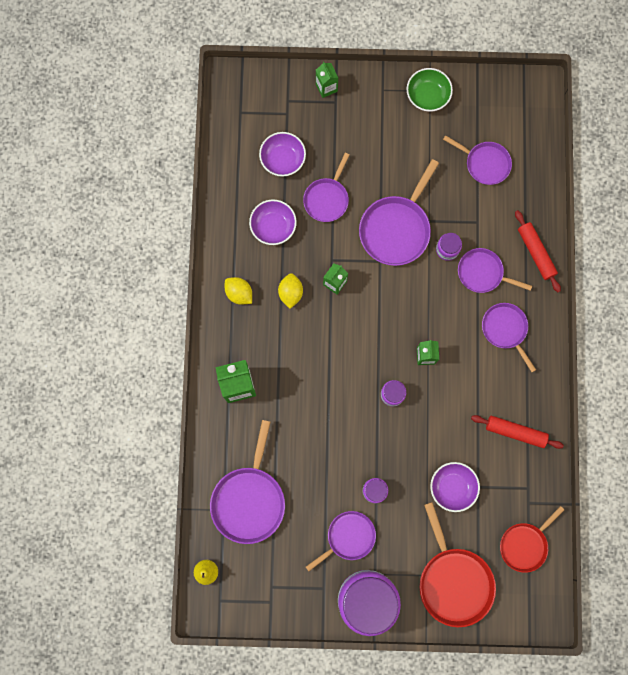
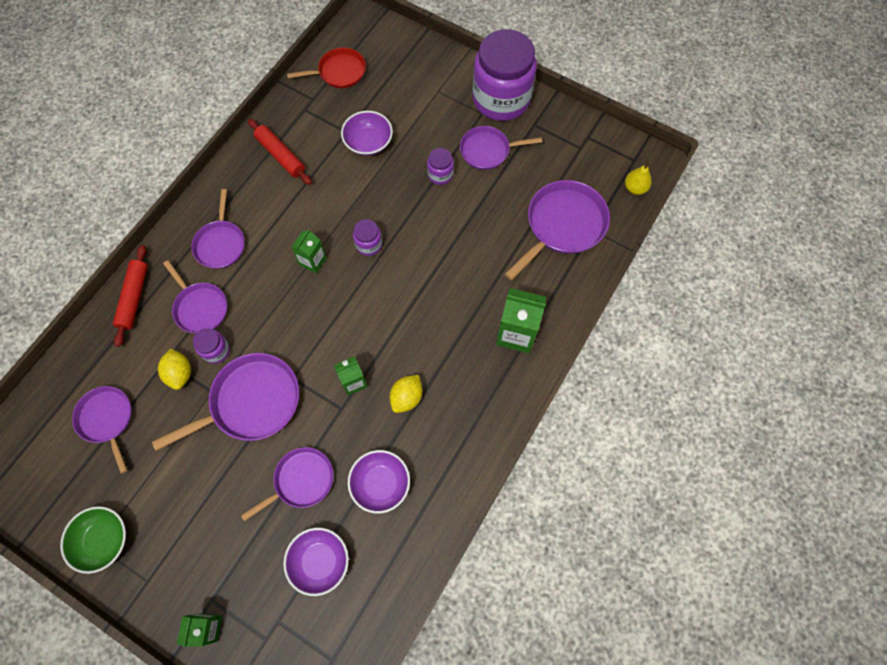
camera: 150 degrees left, 10 degrees down
(239, 293) = (462, 428): yellow lemon -> yellow lemon (180, 373)
(454, 581) = (418, 76): red pan -> none

